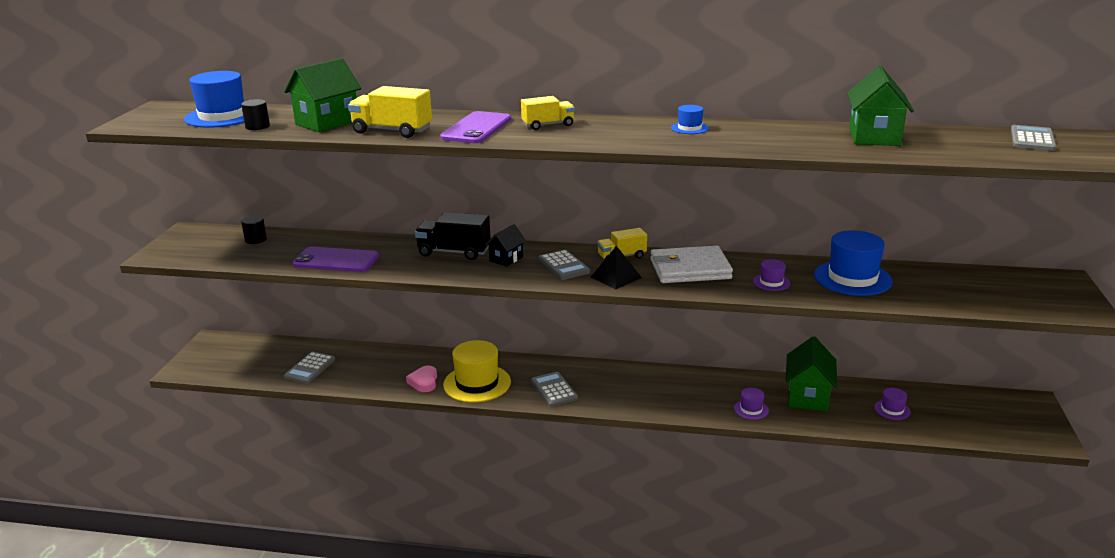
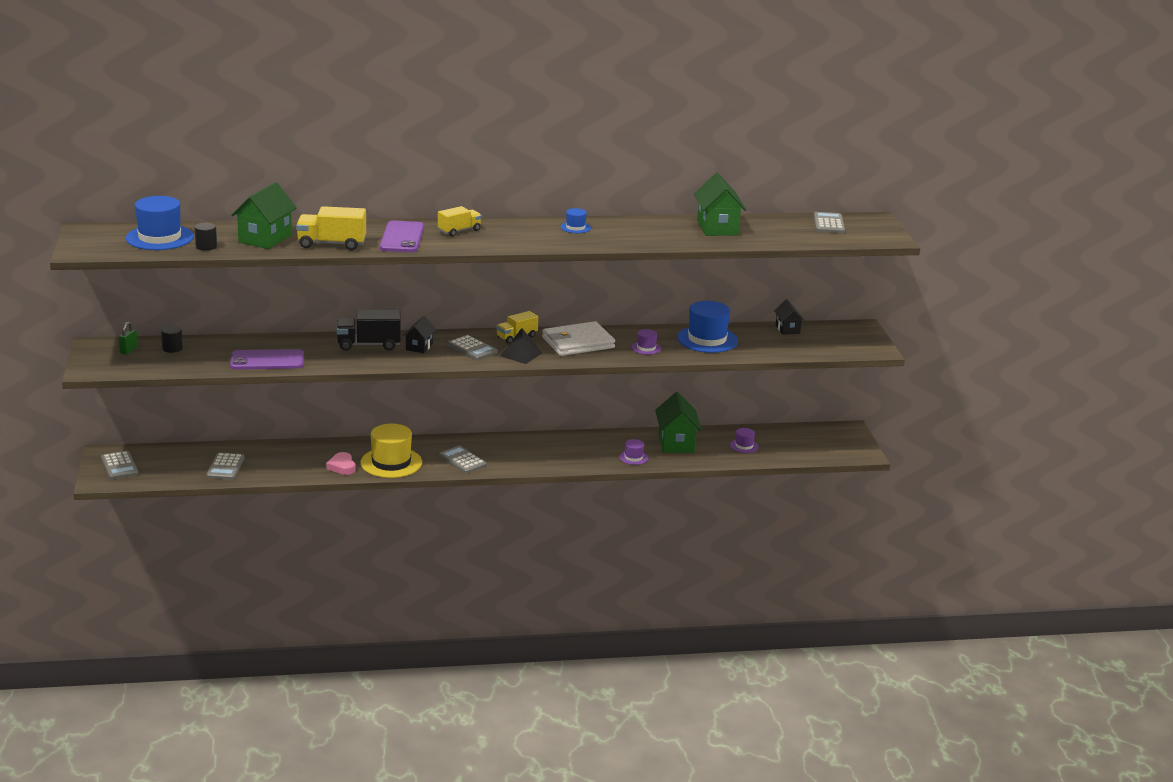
camera: 20 degrees left, 0 degrees up
(213, 238) = (128, 350): none -> green padlock
(214, 355) = (119, 466): none -> grey calculator
(961, 274) = (787, 329): none -> black house

